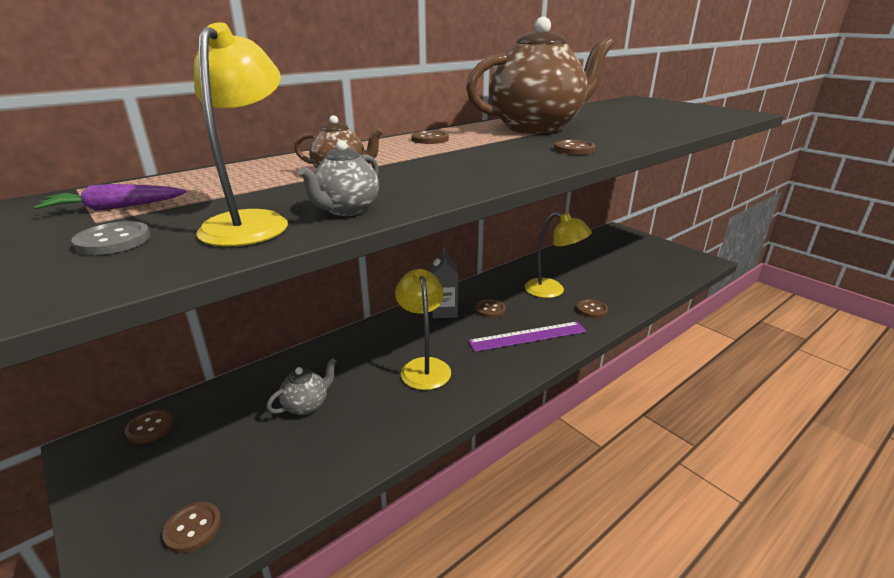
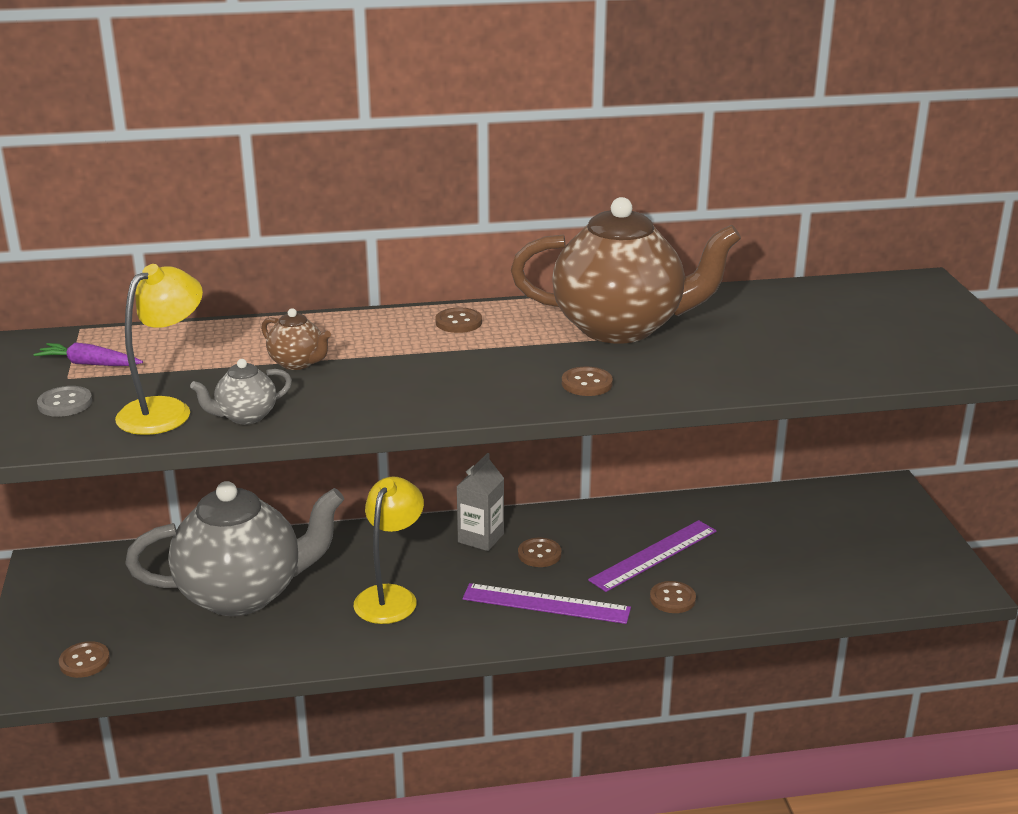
camera: 30 degrees right, 0 degrees up
(150, 427) = (100, 565): brown button -> none
(306, 405) = (242, 594): grey teapot -> grey teapot, size x2.42
(552, 290) = (653, 555): yellow lamp -> purple ruler

